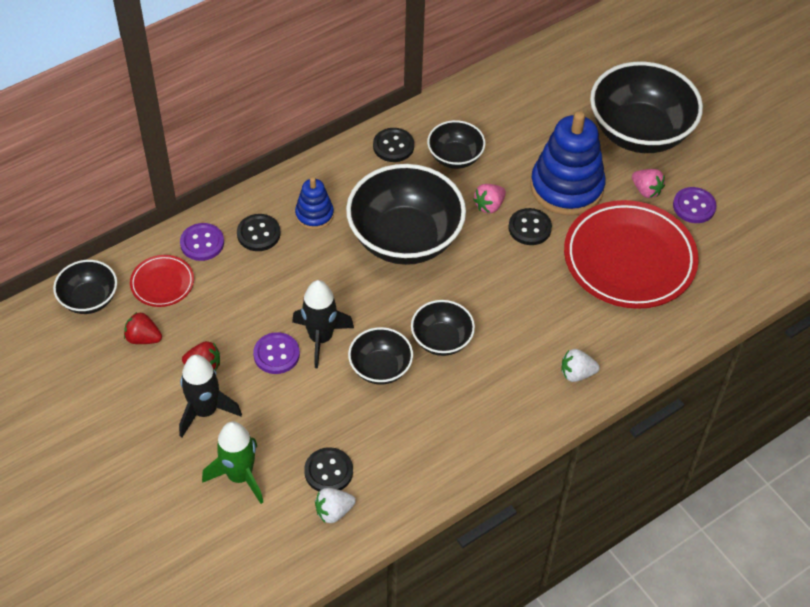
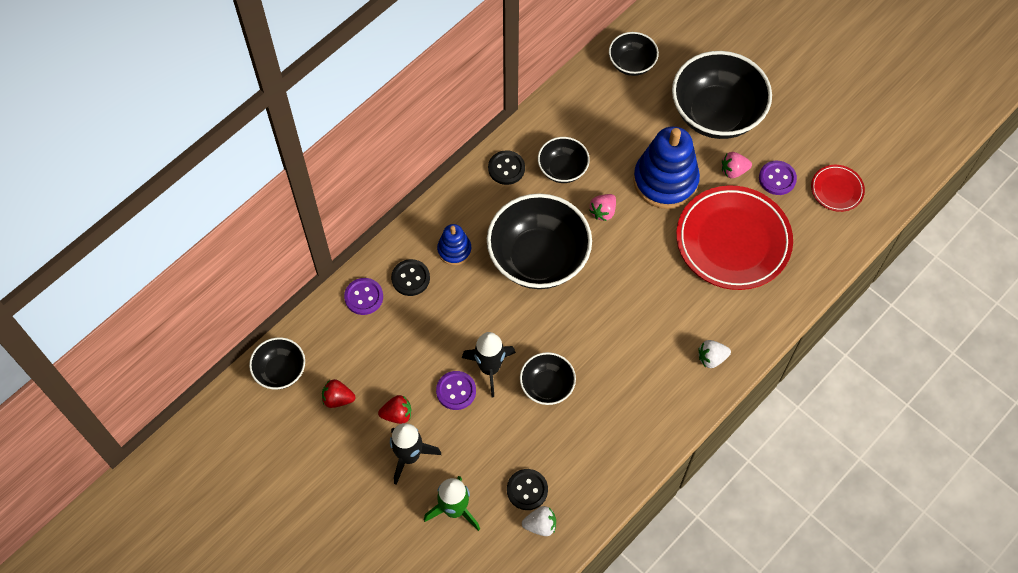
camera: 10 degrees left, 10 degrees up
(162, 283) = (340, 343): red plate -> red plate (836, 190)
(334, 511) = (540, 525): white strawberry -> white strawberry turned 150 degrees counterclockwise
(441, 340) = (592, 349): black bowl -> black bowl (632, 64)
(529, 228) = (642, 227): black button -> none
(646, 190) = (733, 171): pink strawberry -> pink strawberry turned 135 degrees clockwise

